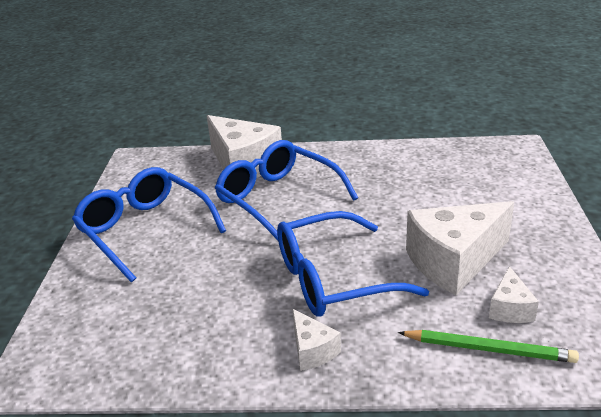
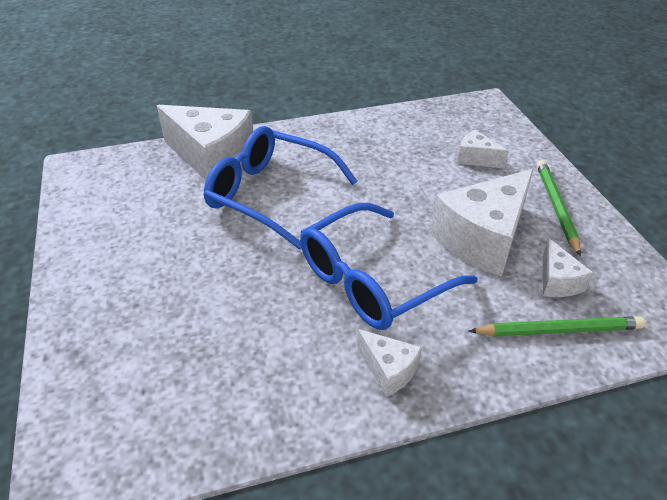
camera: 20 degrees left, 10 degrees up
(145, 230) = (130, 257): blue glasses -> none
(483, 193) = (476, 159): none -> white cheese
(543, 245) = (556, 207): none -> green pencil

